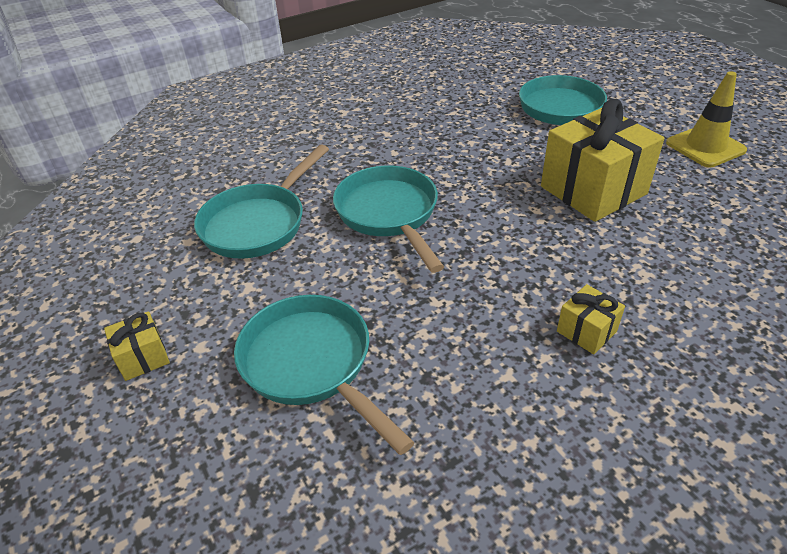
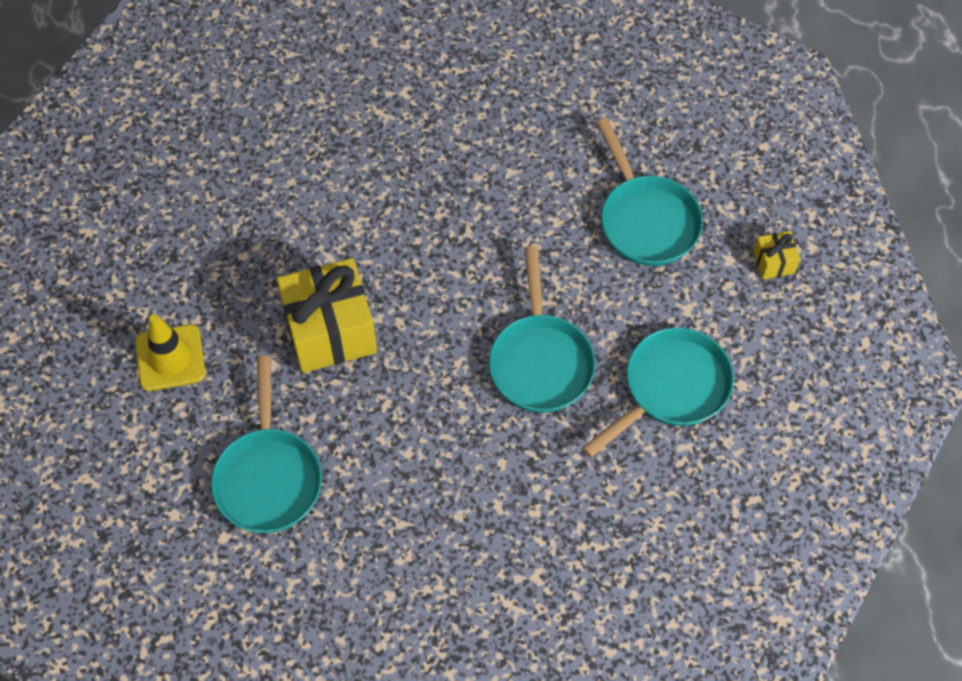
camera: 165 degrees left, 20 degrees up
(586, 331) = (436, 188): yellow gift -> none

